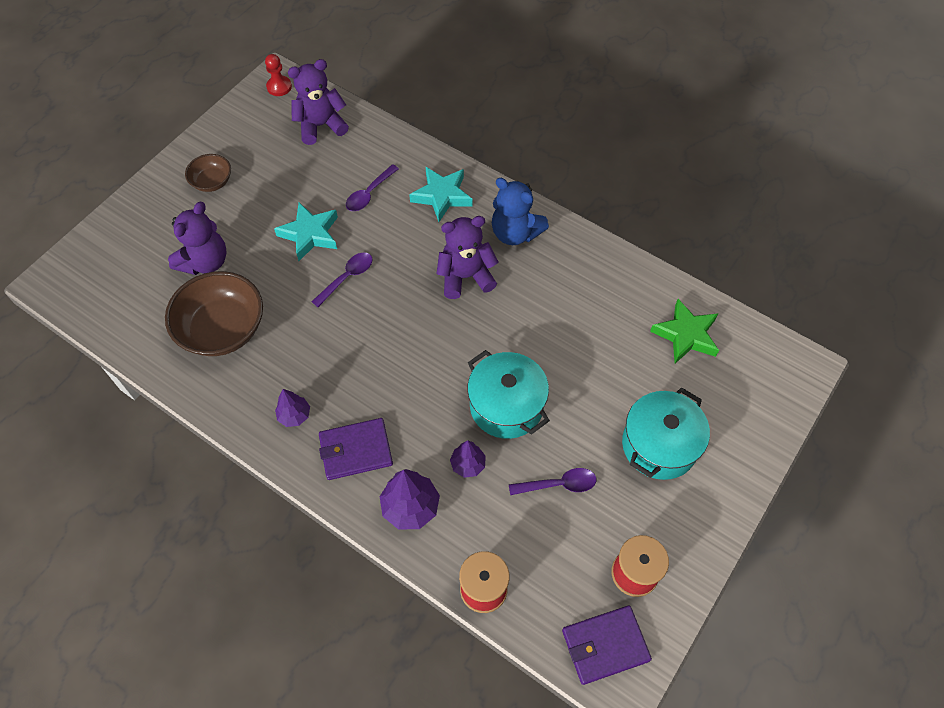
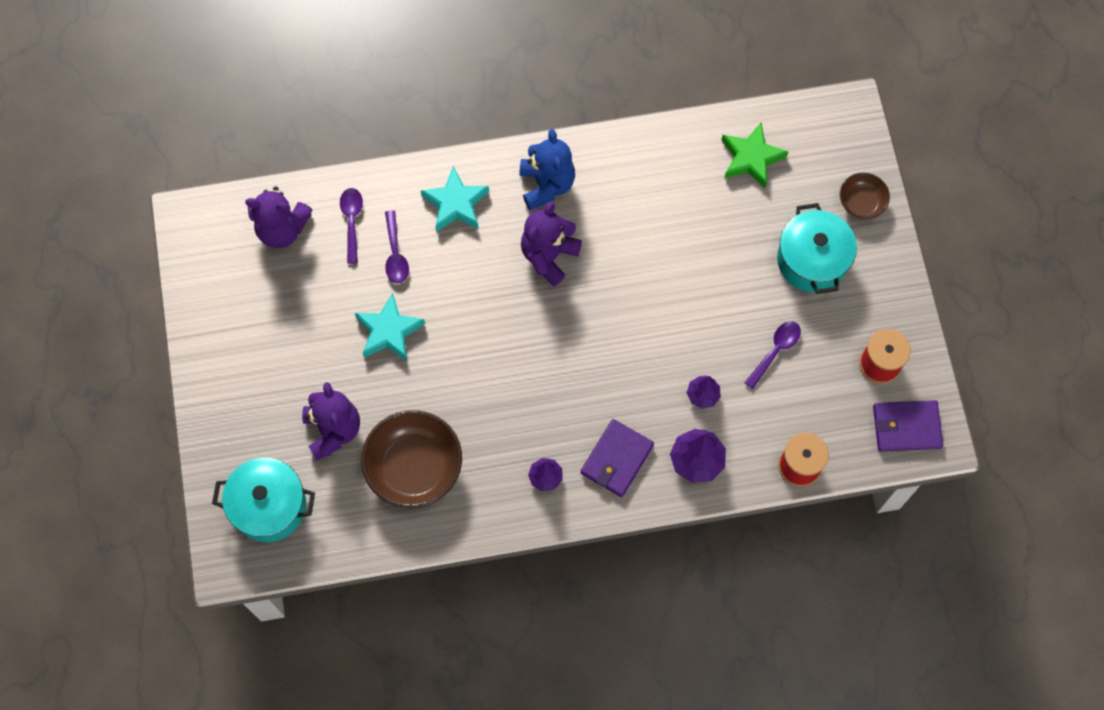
camera: 45 degrees left, 10 degrees up
(212, 182) = (252, 361): brown bowl -> brown bowl (861, 202)
(279, 87) = (200, 224): red pawn -> none
(321, 126) = (282, 229): purple teddy bear -> purple teddy bear turned 105 degrees counterclockwise
(347, 278) = (460, 339): purple spoon -> purple spoon (352, 221)
(506, 406) = (684, 328): turquoise pot -> turquoise pot (269, 506)
(515, 233) = (546, 185): blue teddy bear -> blue teddy bear turned 90 degrees counterclockwise
(605, 645) = (906, 427): purple wallet -> purple wallet turned 60 degrees clockwise

